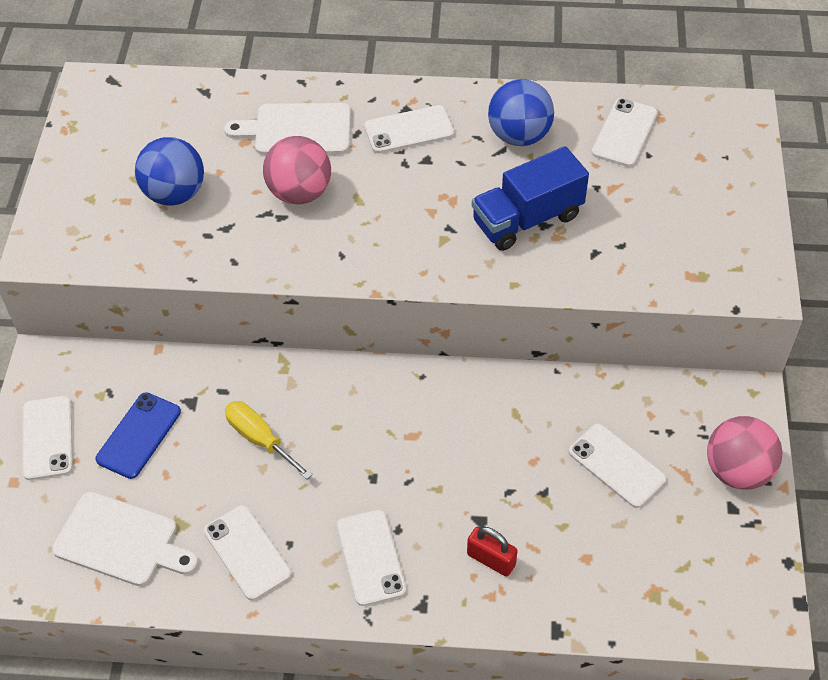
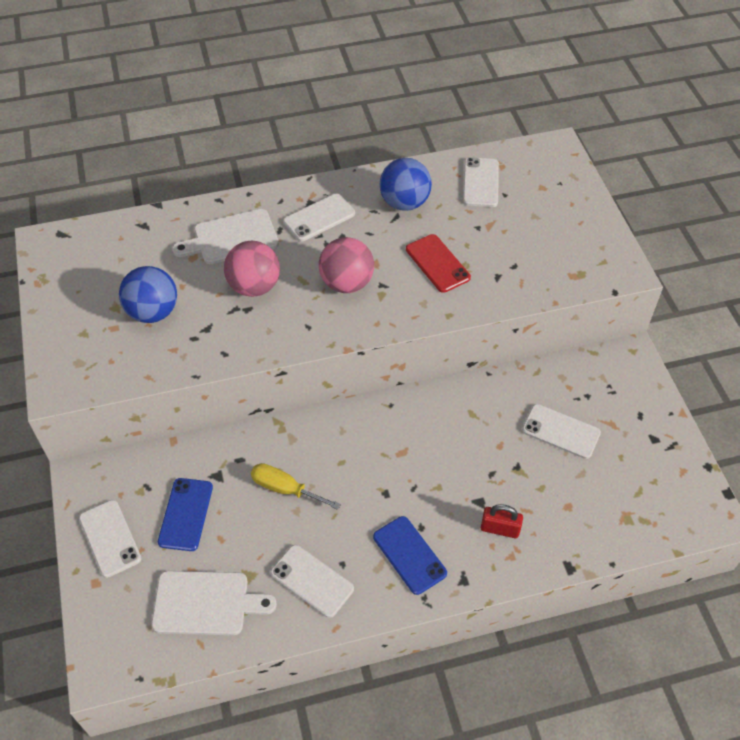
camera: 20 degrees left, 0 degrees up
(370, 557) = (409, 555): white phone -> blue phone
(527, 219) = (437, 263): blue truck -> red phone
(737, 470) = (646, 410): pink ball -> pink ball (347, 283)

